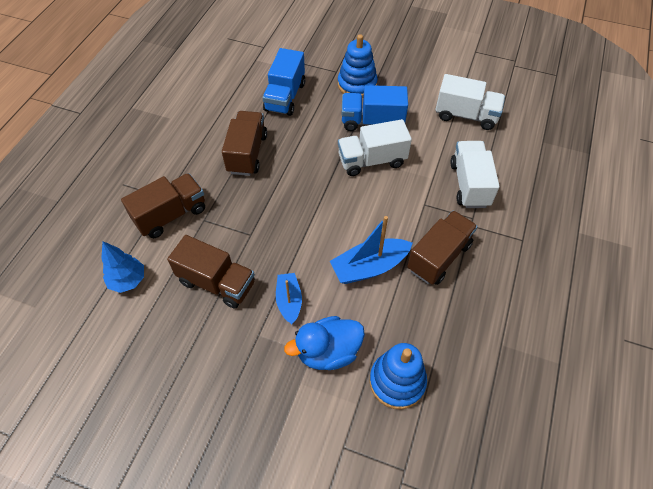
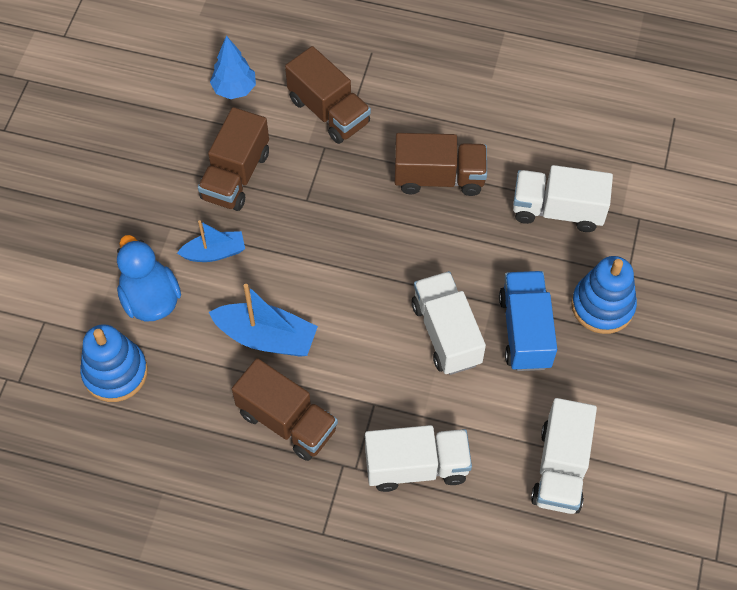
camera: 85 degrees right, 5 degrees up
(285, 97) = (557, 210): blue truck -> white truck
(369, 267) = (266, 337): blue boat -> blue boat turned 135 degrees clockwise

